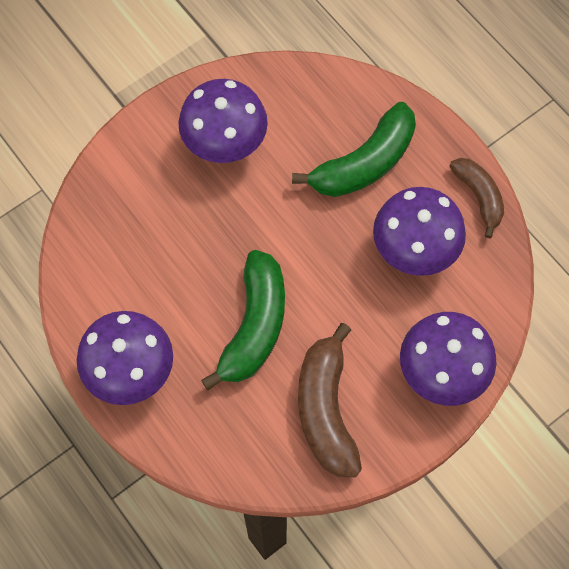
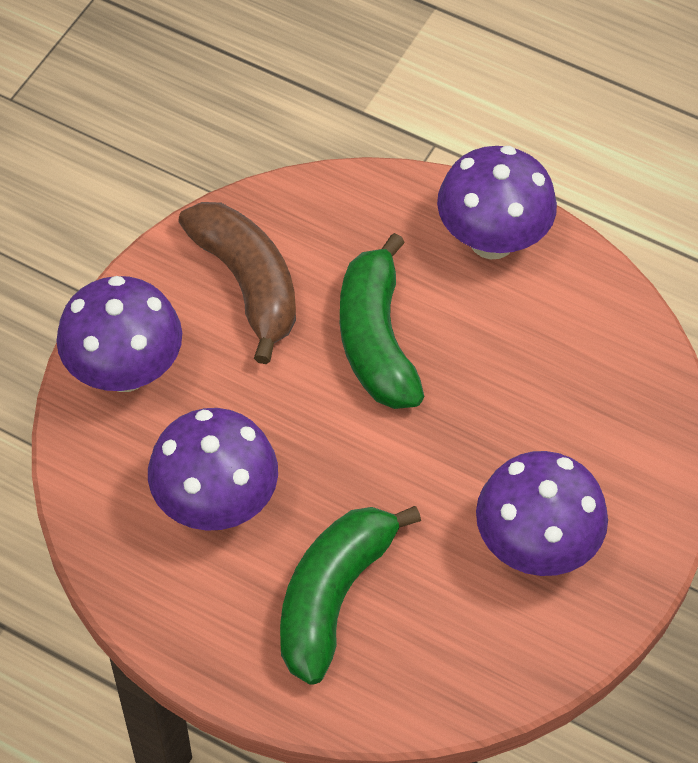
camera: 155 degrees right, 10 degrees down
(479, 197) = (154, 610): brown banana -> none

